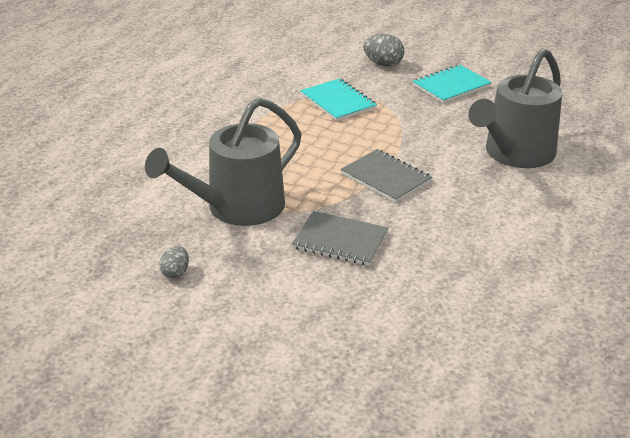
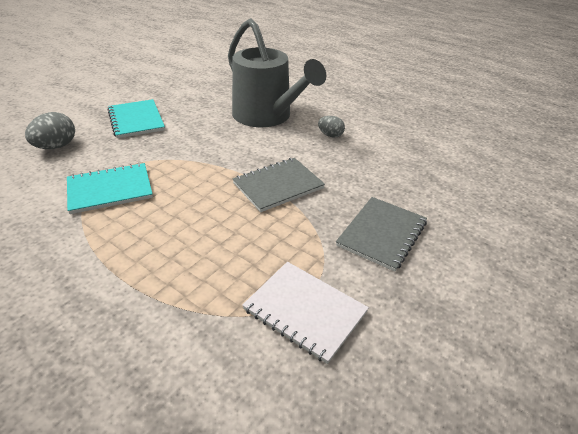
camera: 80 degrees left, 5 degrees up
(175, 272) = (447, 399): grey egg -> grey egg (330, 135)
(237, 207) = (305, 311): grey watering can -> white notebook

